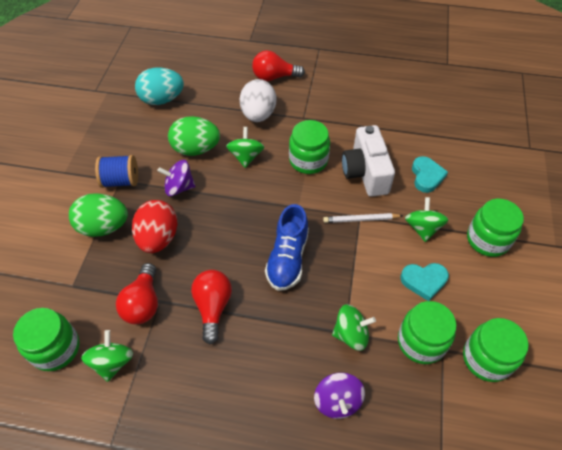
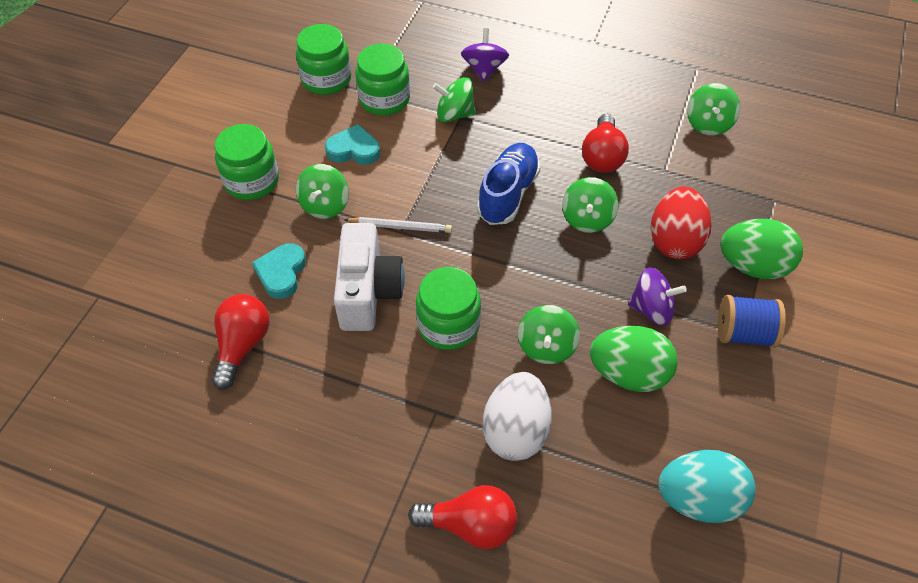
camera: 170 degrees left, 0 degrees up
(55, 348) = (773, 142): green jar -> none
(143, 303) = (684, 171): red light bulb -> red light bulb (242, 345)
(224, 246) = (587, 219): none -> green spinning top

